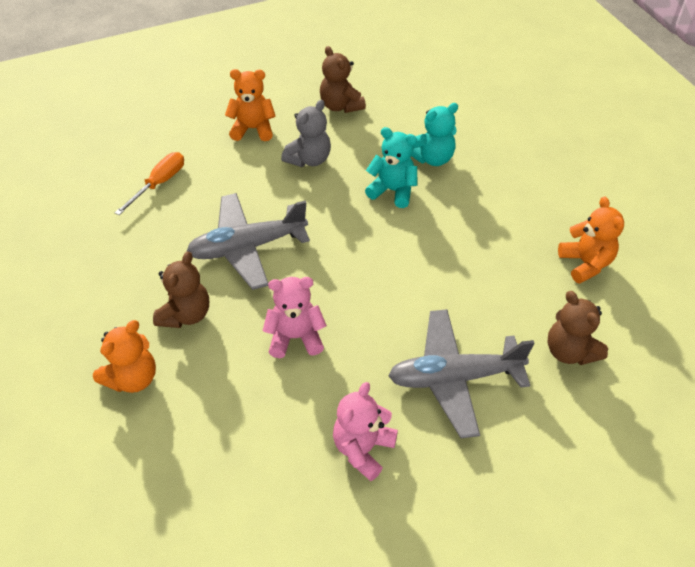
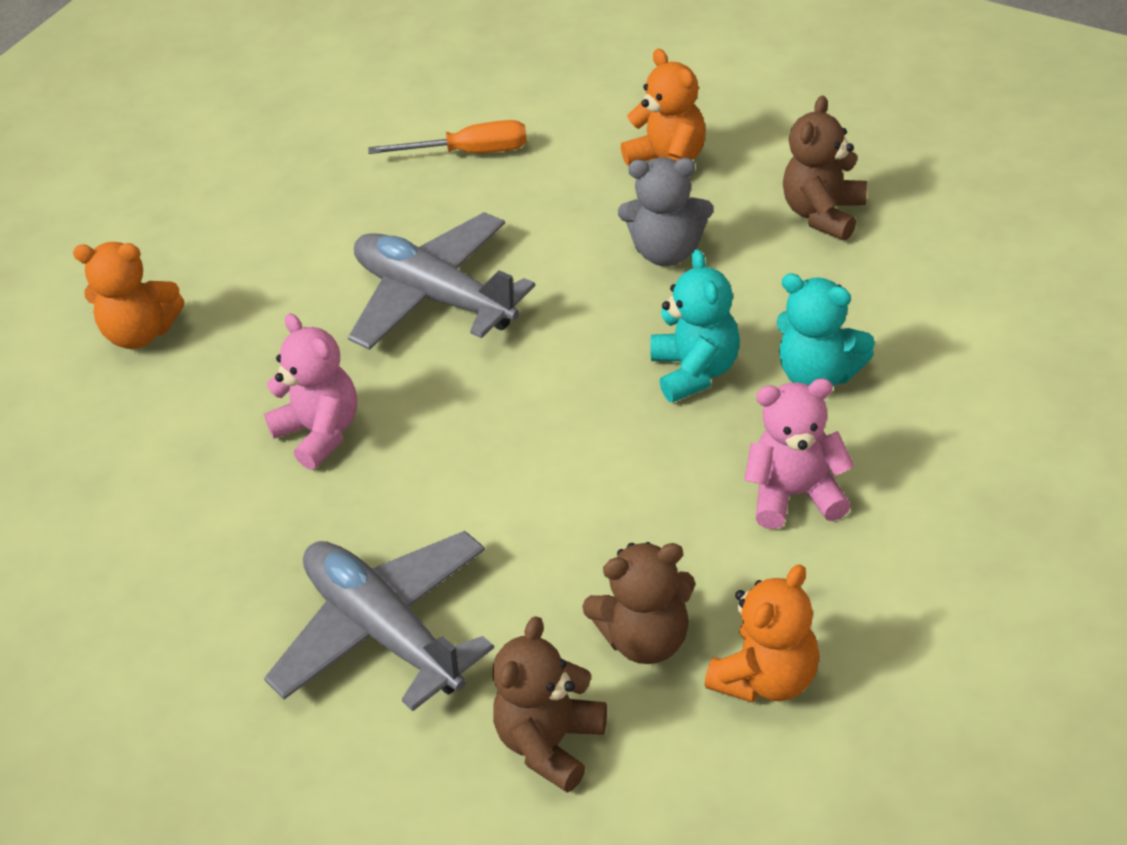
camera: 60 degrees right, 5 degrees down
(186, 314) = (272, 314): brown teddy bear -> brown teddy bear (646, 639)
(363, 449) = (192, 599): pink teddy bear -> pink teddy bear (796, 495)

